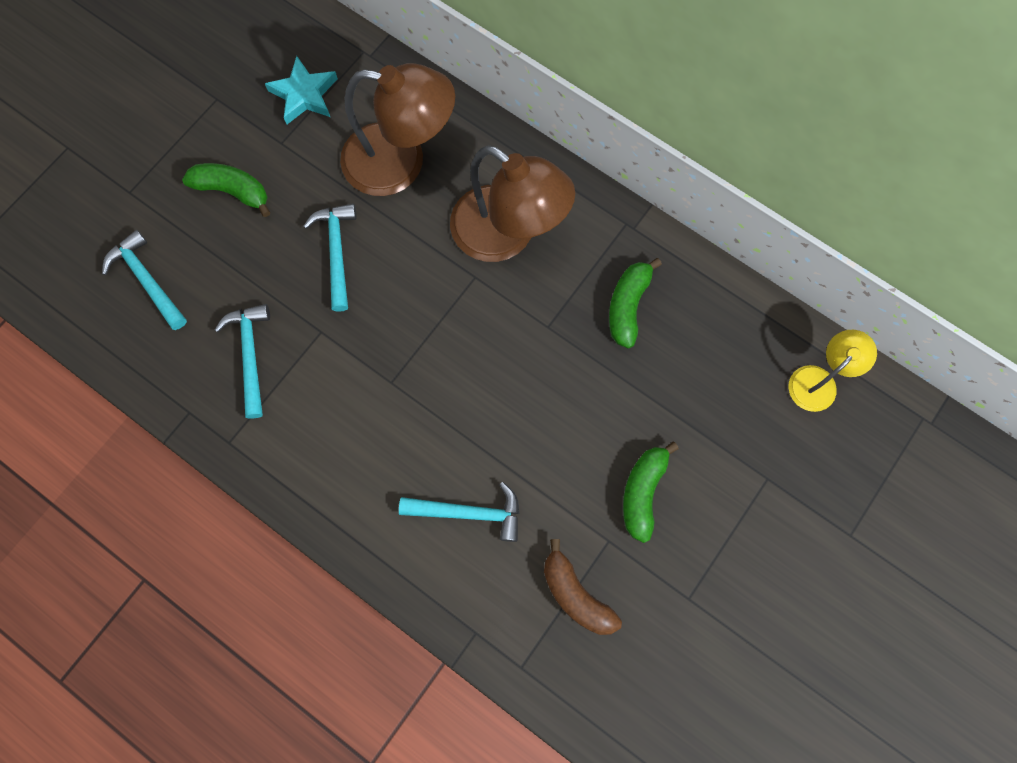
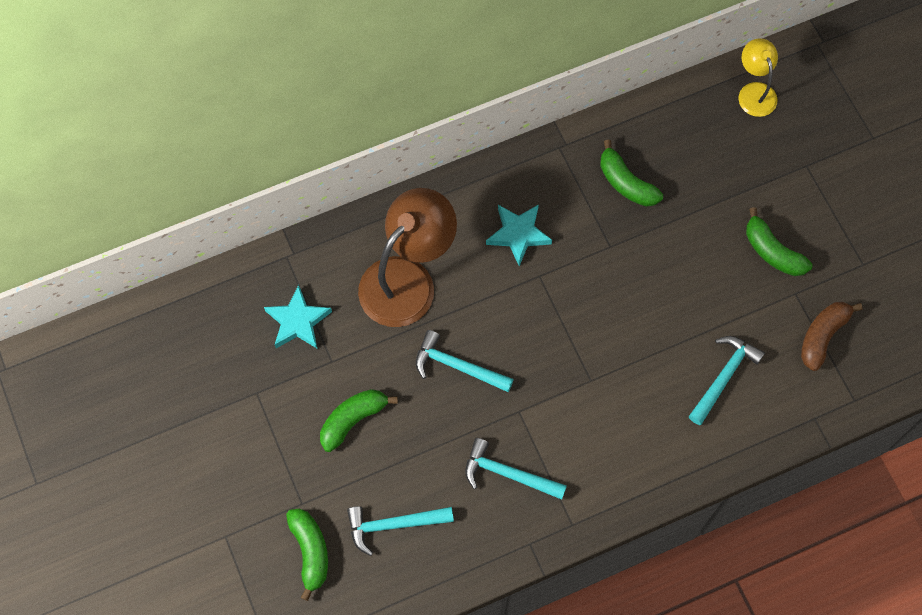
camera: 60 degrees left, 5 degrees down
(86, 223) = (310, 551): none -> green banana
(507, 235) = (518, 234): brown lamp -> turquoise star
(576, 595) = (822, 336): brown banana -> brown banana turned 135 degrees clockwise

